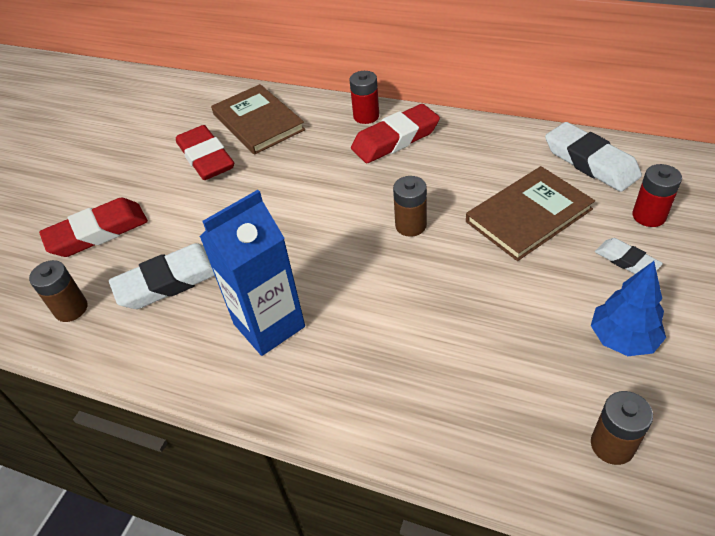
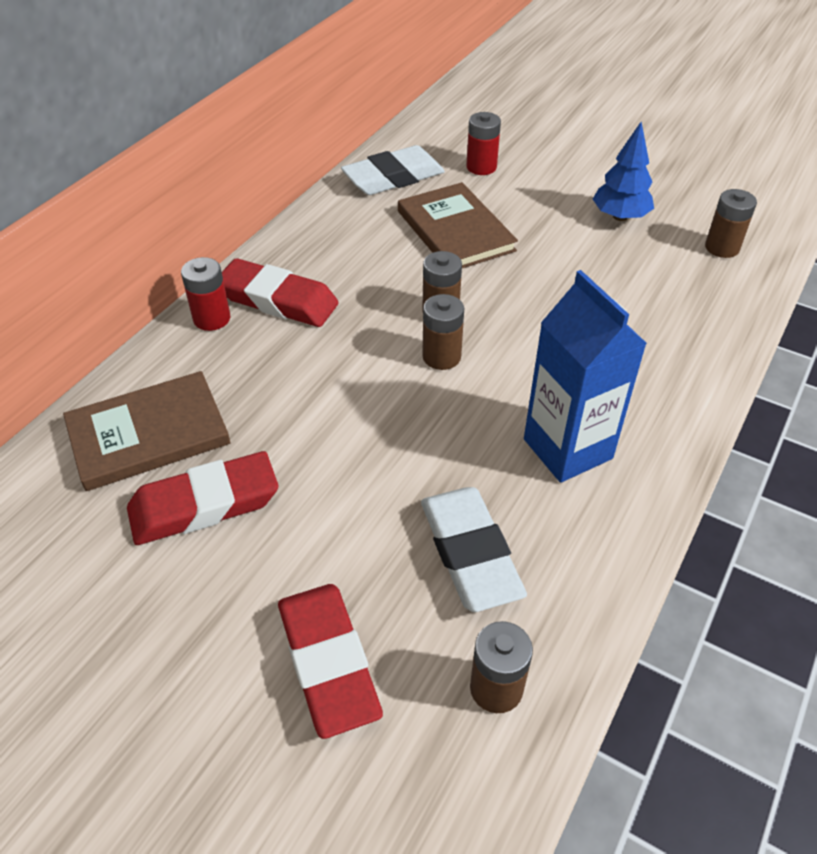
camera: 85 degrees left, 0 degrees up
(357, 235) = (441, 356): none -> brown battery
(395, 139) = (278, 300): red eraser -> red eraser turned 45 degrees counterclockwise
(626, 261) = (533, 192): white eraser -> none

